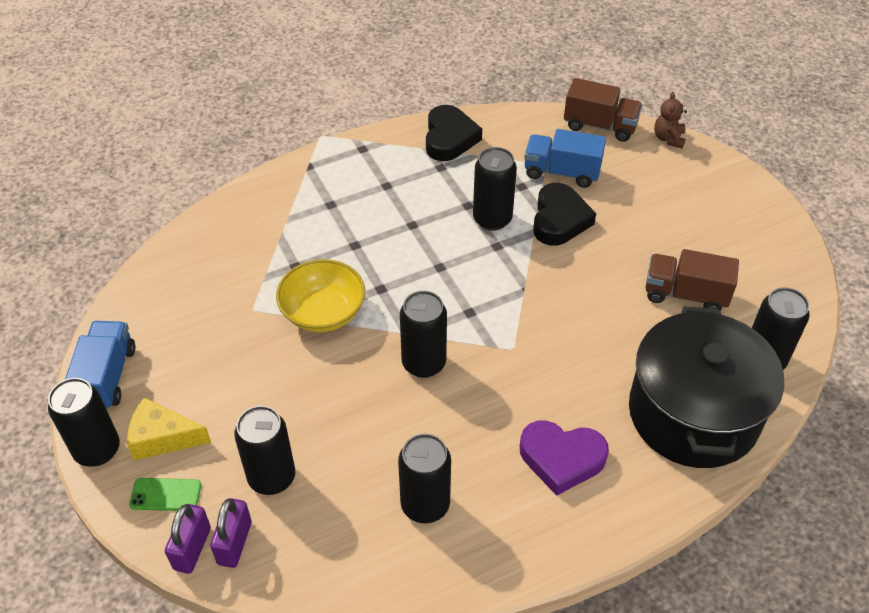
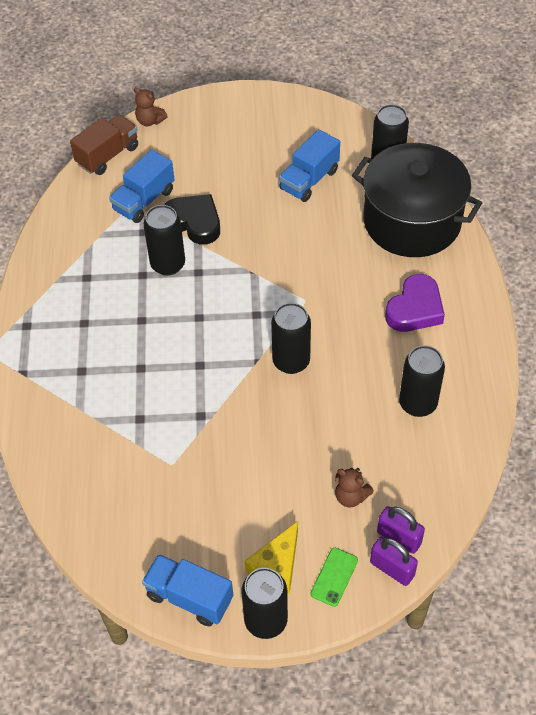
camera: 65 degrees left, 5 degrees up
(272, 477) = (351, 496): black can -> brown teddy bear
(323, 312) = (203, 413): yellow bowl -> none
(449, 138) = (55, 259): black heart -> none
(685, 294) = (309, 180): brown truck -> blue truck

